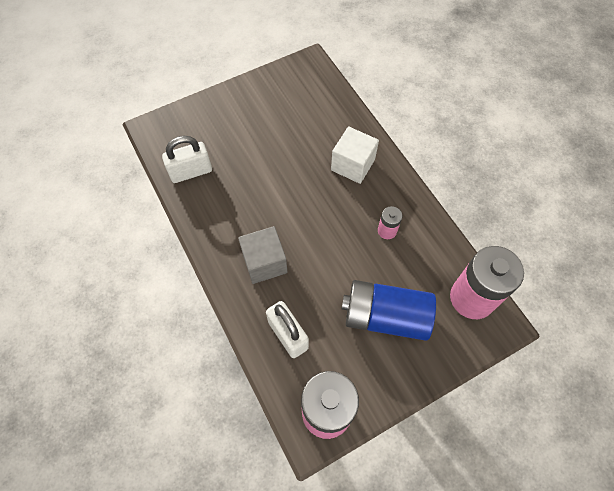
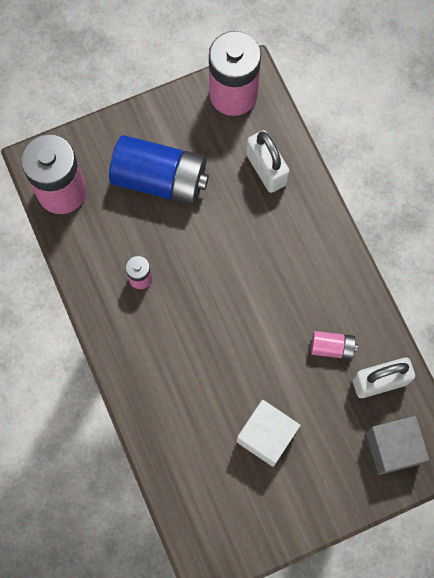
camera: 175 degrees left, 10 degrees up
(227, 192) = (332, 347): none -> pink battery
(264, 262) = (288, 250): grey cube -> grey cube (392, 448)
(353, 165) = (168, 374): white cube -> white cube (266, 436)

